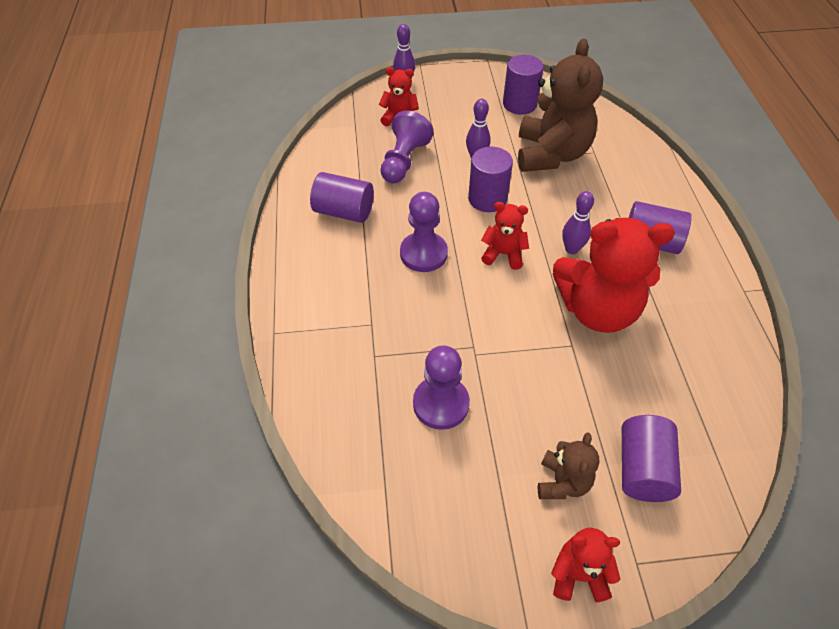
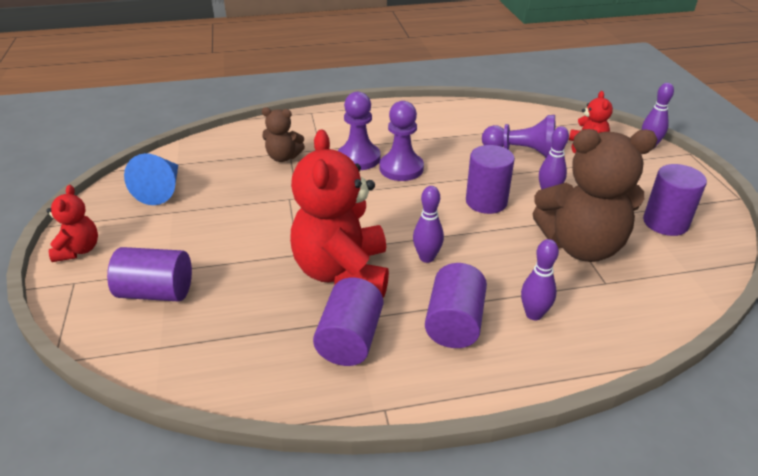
camera: 85 degrees right, 15 degrees down
(344, 211) = (442, 128): purple cylinder -> purple cylinder (350, 339)
(441, 404) = (241, 183): purple pawn -> purple pawn (359, 158)
(449, 497) = (161, 190): none -> blue cone
(503, 254) = (410, 212): red teddy bear -> none
(562, 482) = (157, 244): brown teddy bear -> brown teddy bear (283, 157)
(634, 196) = (533, 314): none -> purple bowling pin

